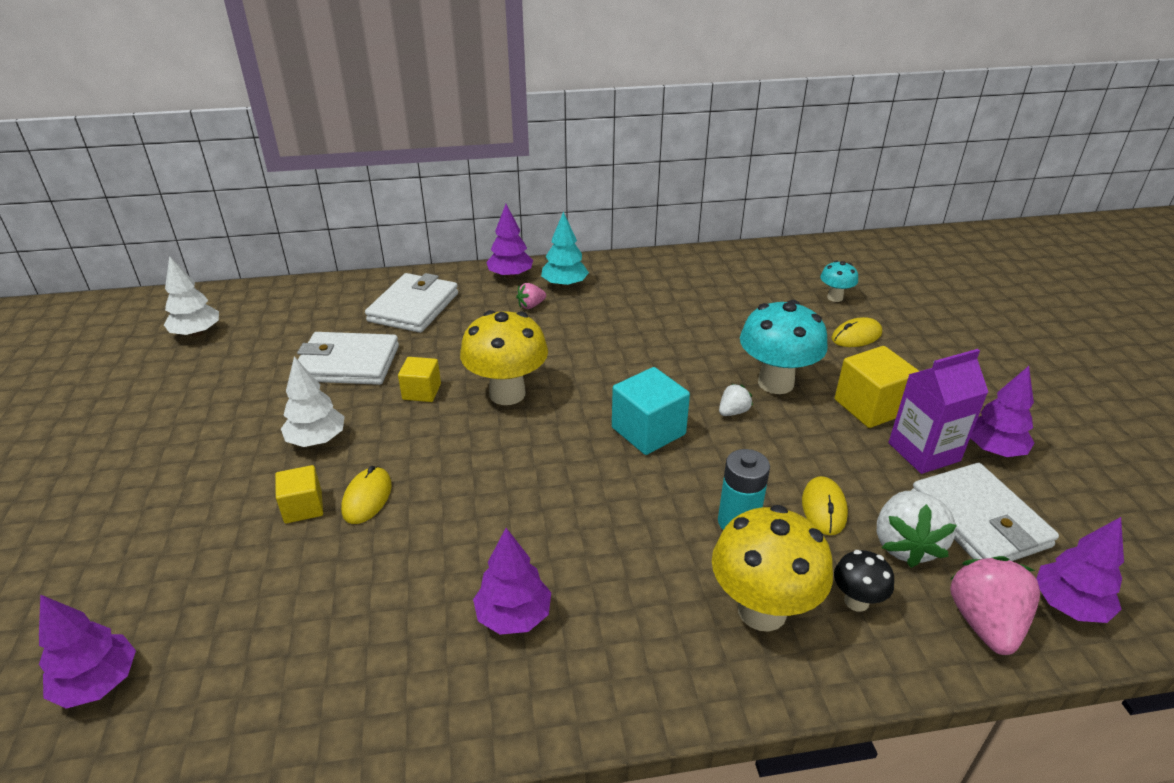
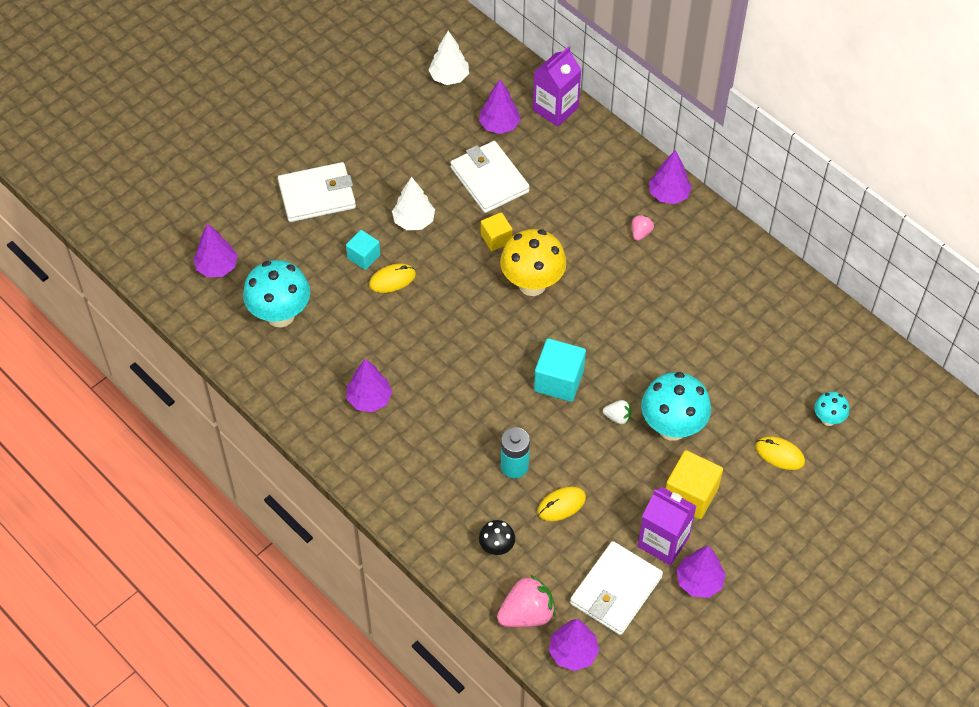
camera: 55 degrees right, 20 degrees up
(273, 647) = (280, 315): none -> turquoise mushroom
(299, 329) = (499, 125): none -> purple tree
(303, 507) = (363, 256): yellow cube -> turquoise cube
(335, 292) = (555, 109): none -> purple carton
(413, 307) = (577, 167): white wallet -> white wallet (317, 195)
(531, 305) = (641, 233): pink strawberry -> pink strawberry turned 90 degrees clockwise
(564, 285) = (687, 235): turquoise tree -> none
(762, 610) = (456, 506): yellow mushroom -> none
(905, 545) = (561, 557): white strawberry -> none

